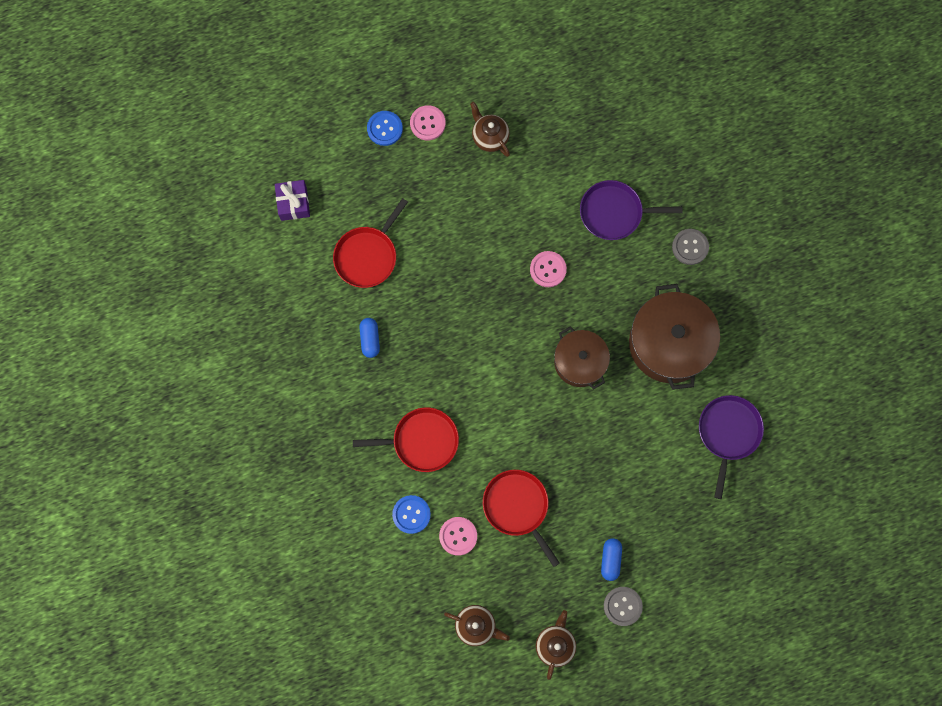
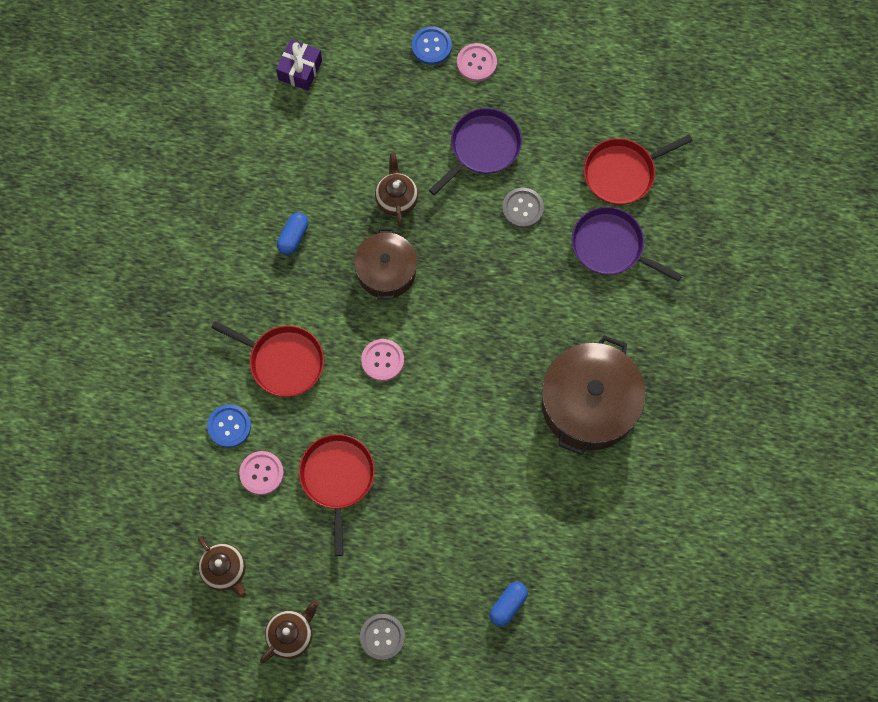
camera: 30 degrees right, 5 degrees down
(368, 256) = (340, 157): red pan -> red pan (622, 173)
(489, 137) = (530, 108): brown teapot -> brown teapot (396, 199)
(548, 269) = (510, 265): pink button -> pink button (382, 360)
(580, 362) = (487, 372): brown pot -> brown pot (386, 271)
(610, 560) = (398, 584): blue capsule -> blue capsule (508, 605)
(690, 247) = (668, 321): grey button -> grey button (522, 208)
(728, 433) = (596, 527): purple pan -> purple pan (482, 148)

